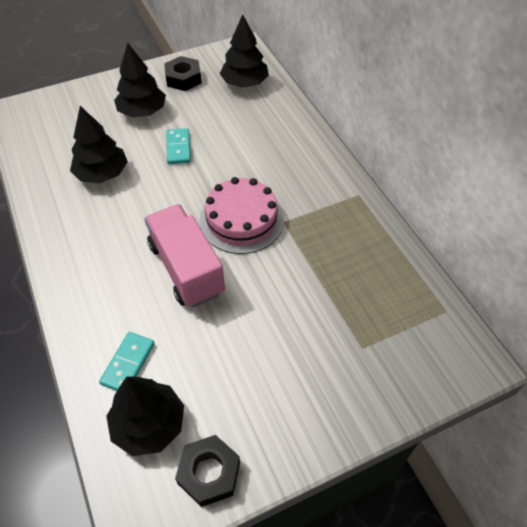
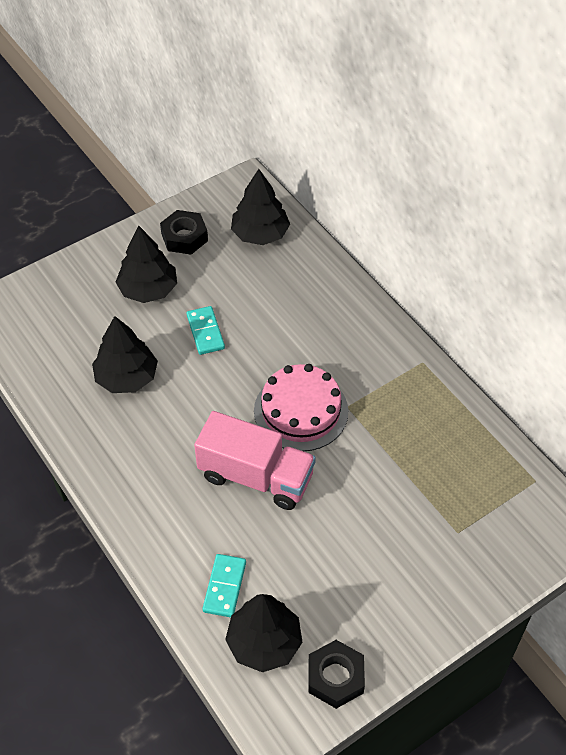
camera: 10 degrees left, 0 degrees up
(186, 269) = (256, 476): pink truck -> pink truck turned 150 degrees clockwise

